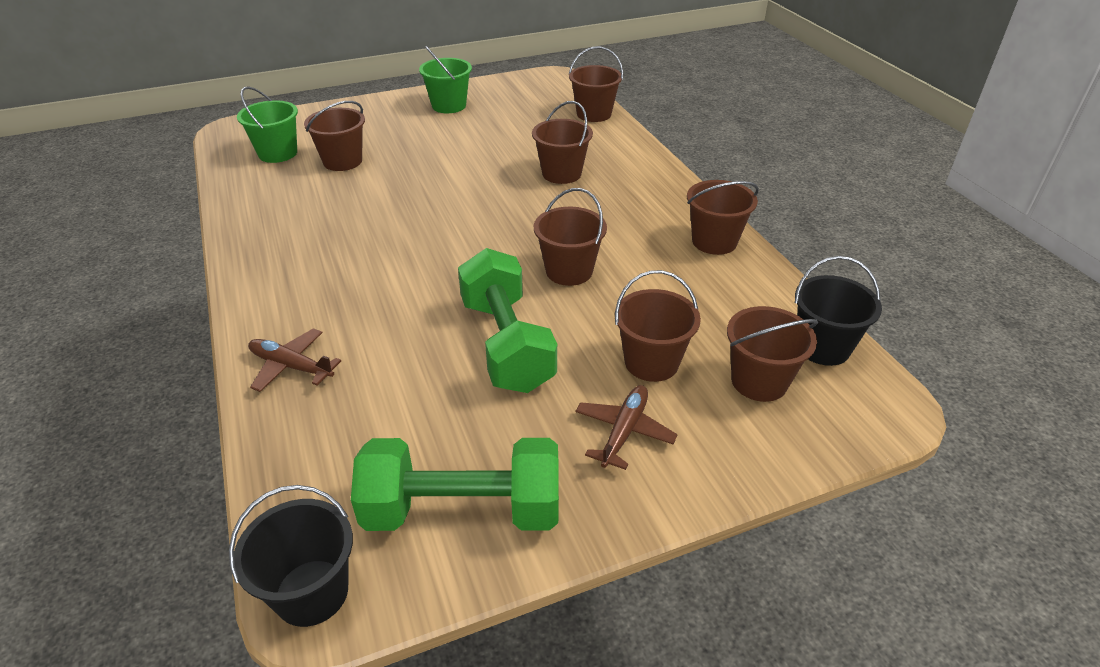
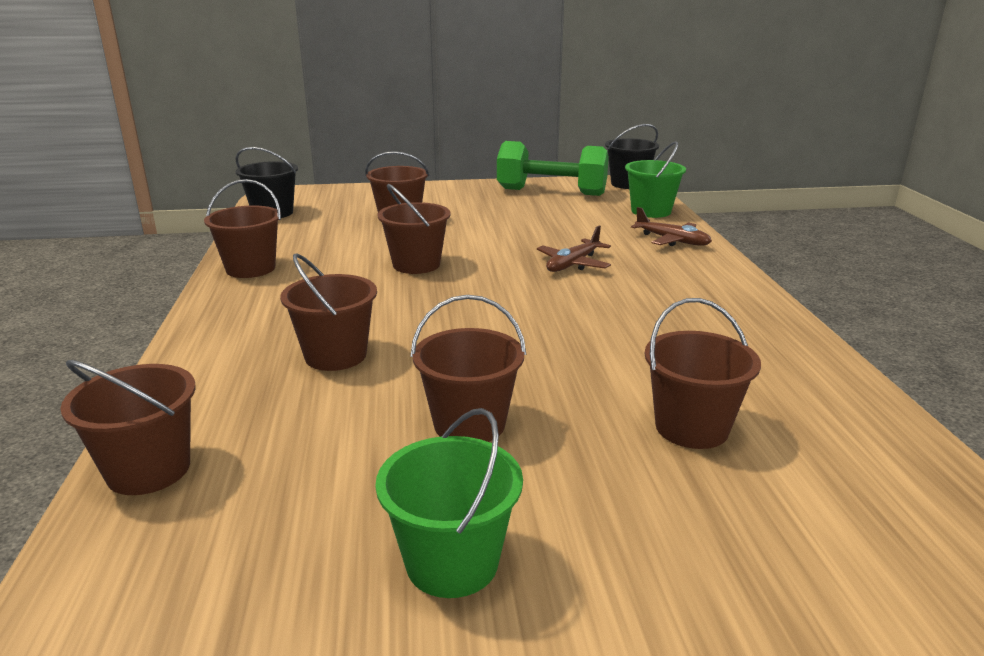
camera: 165 degrees left, 15 degrees down
(278, 153) = (835, 466): green bucket -> green bucket (651, 211)
(506, 344) = (500, 234): green dumbbell -> none
(624, 431) = (445, 201): brown plane -> brown plane (573, 264)
(759, 381) = (338, 207): brown bucket -> brown bucket (469, 424)

